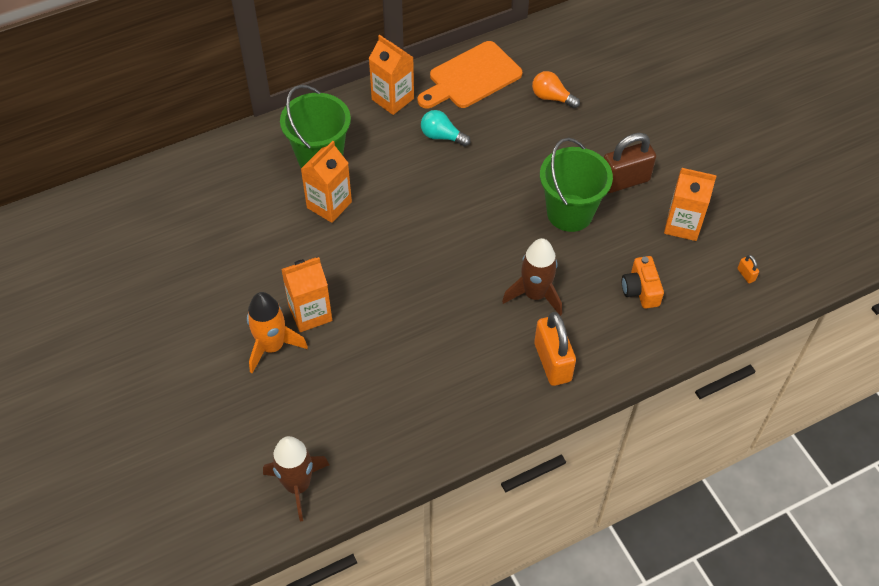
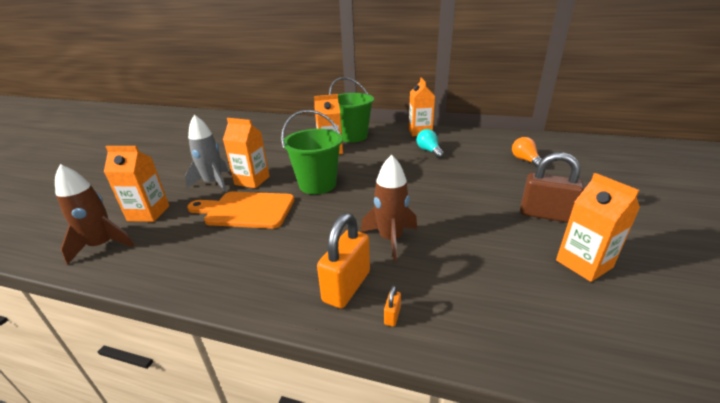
camera: 45 degrees right, 25 degrees down
(272, 346) = (213, 183): orange rocket -> grey rocket
(273, 428) = (148, 213): none -> orange carton
(471, 77) = (477, 138): orange cutting board -> orange cutting board (246, 210)
(570, 213) = (475, 211): green bucket -> green bucket (317, 184)
(640, 290) = (489, 285): orange camera -> none
(746, 275) = (642, 343): orange padlock -> orange padlock (392, 316)

